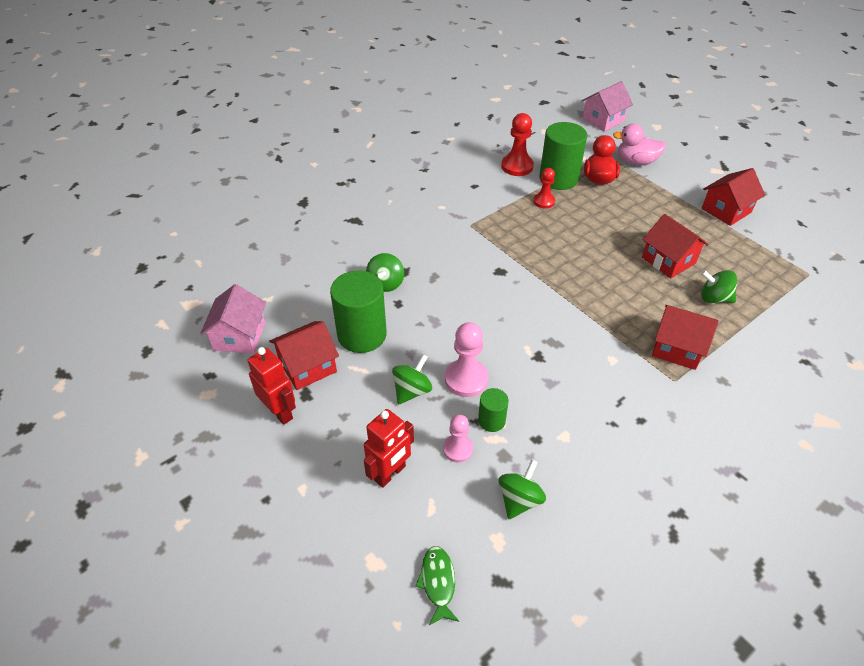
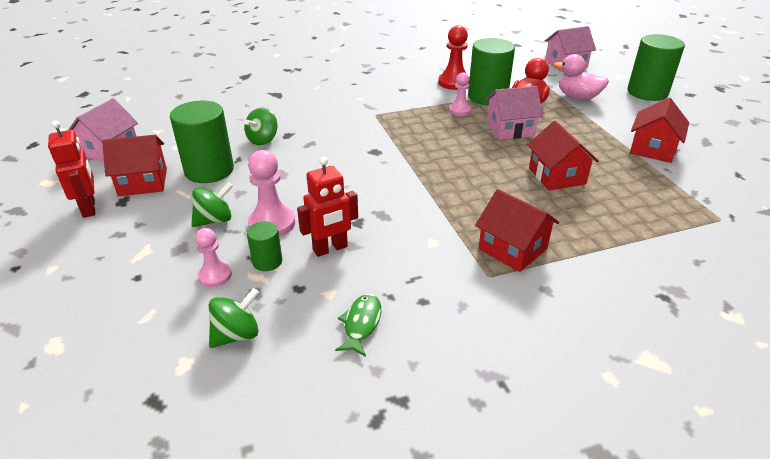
camera: 20 degrees right, 10 degrees down
(390, 473) = (136, 278): red robot -> red robot (330, 249)
(438, 582) = (94, 382): green fish -> green fish (361, 324)
(544, 201) = (459, 110): red pawn -> pink pawn
(601, 215) = (510, 129): none -> pink house
(689, 143) = (647, 92): none -> green cylinder
(714, 298) = (587, 216): green spinning top -> none
(726, 210) = (652, 149): red house -> red house turned 45 degrees counterclockwise

